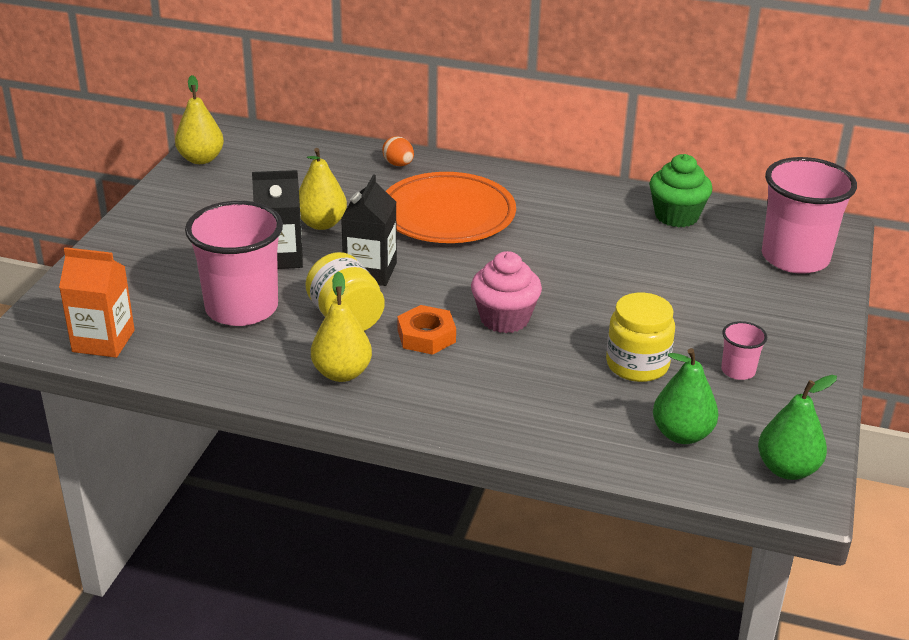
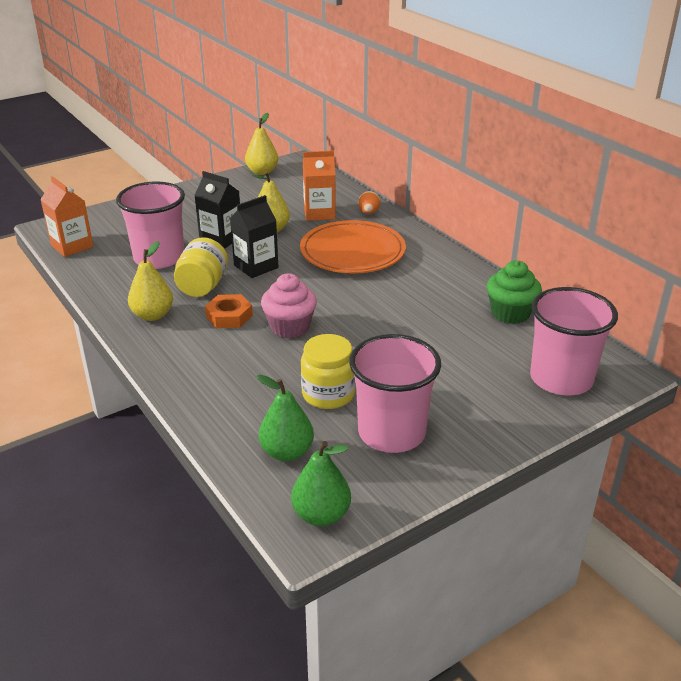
camera: 40 degrees right, 0 degrees up
(346, 185) = (319, 213): none -> orange carton
(738, 371) = (391, 433): pink cup -> pink cup, size x2.25

